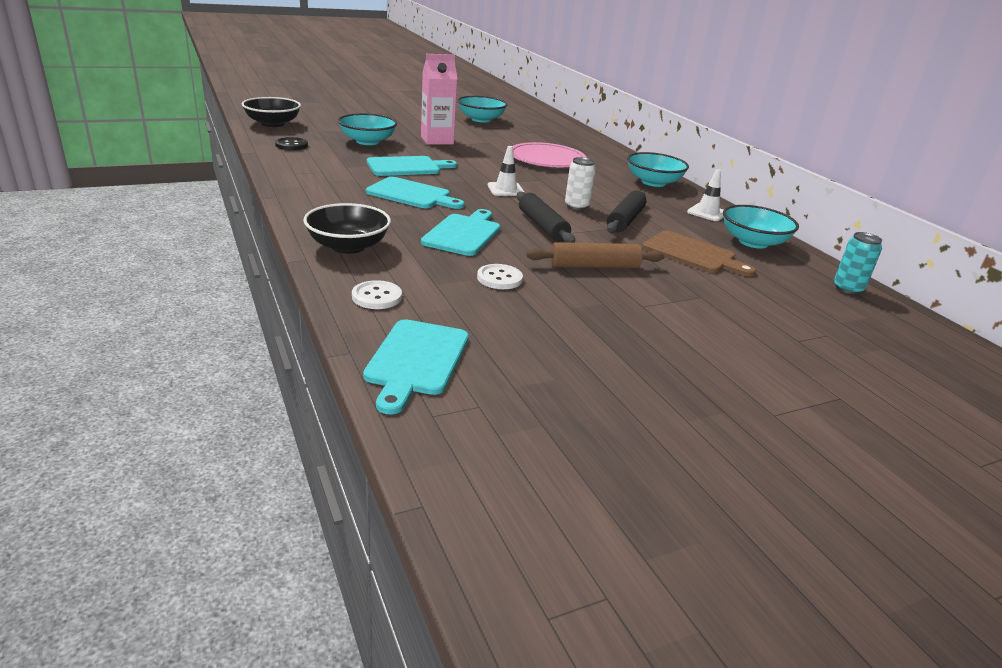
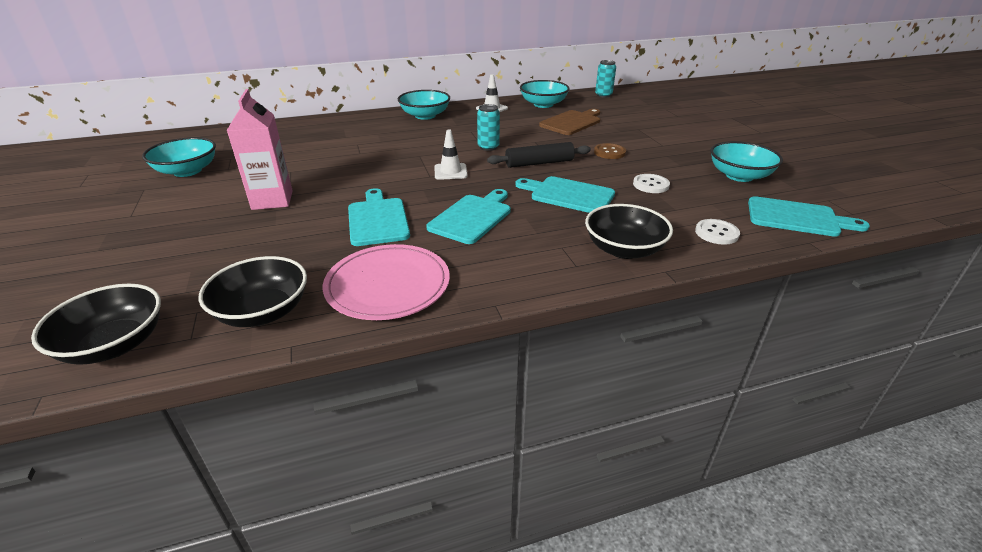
camera: 80 degrees left, 5 degrees up
(291, 145) = (263, 312): black button -> black bowl
(367, 141) = (262, 247): turquoise bowl -> turquoise bowl (739, 176)
(547, 159) = (357, 148): pink plate -> pink plate (388, 285)
(576, 206) = (488, 147): white can -> turquoise can
(594, 266) = (609, 152): brown rolling pin -> brown button
(625, 220) = (515, 134): black rolling pin -> none

